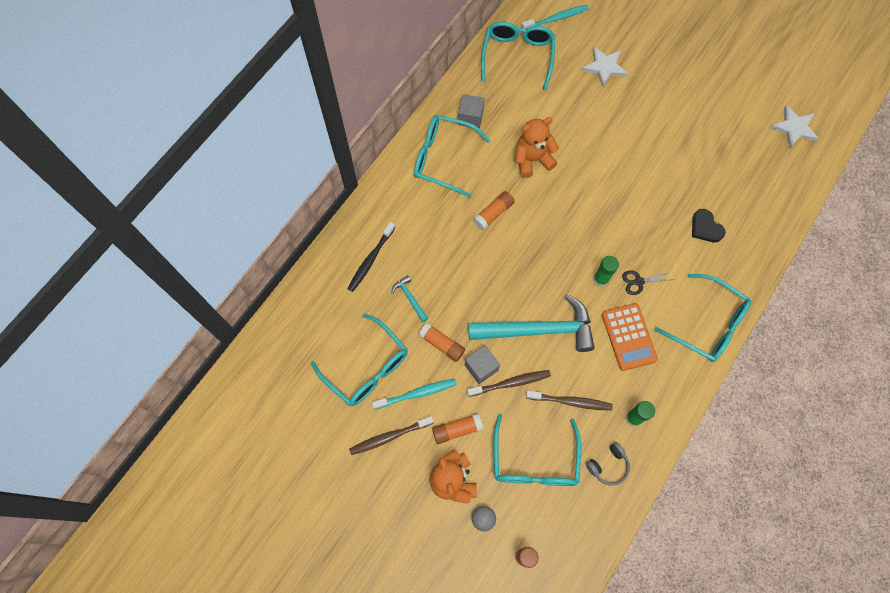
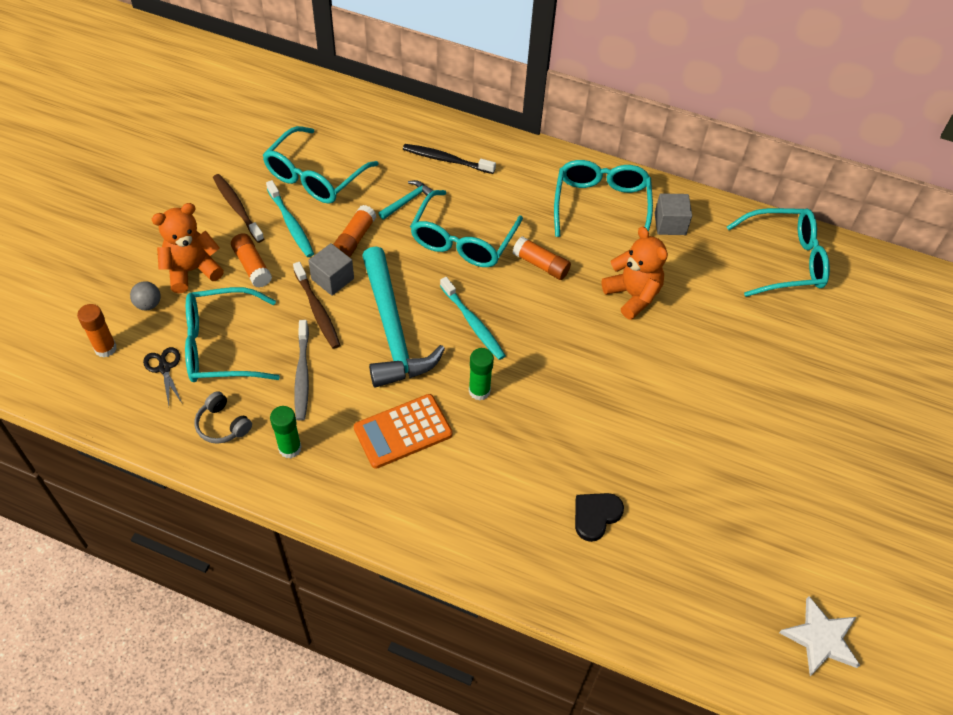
camera: 75 degrees right, 15 degrees down
(556, 18) = (867, 296): turquoise toothbrush -> turquoise toothbrush (473, 323)
(570, 401) = (302, 374): brown toothbrush -> grey toothbrush
(604, 67) = (813, 362): white star -> none
(639, 281) = (487, 436): black scissors -> black scissors (164, 368)
(707, 324) = (442, 529): turquoise glasses -> turquoise glasses (463, 240)

